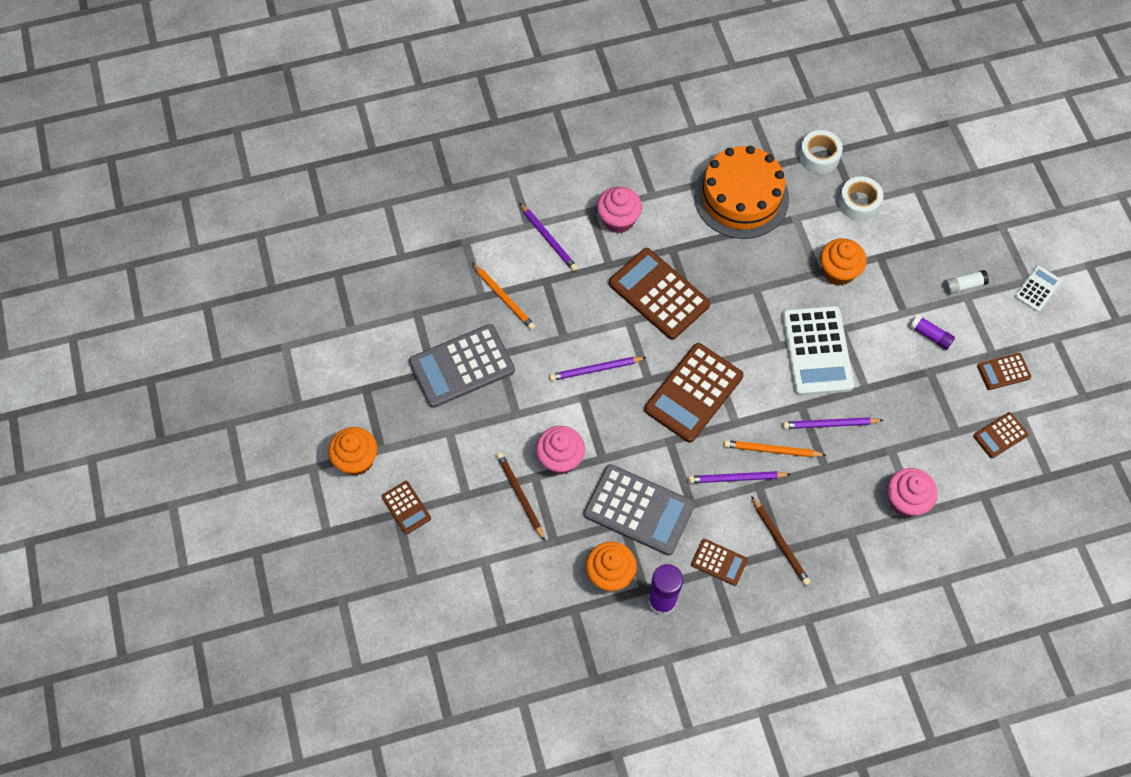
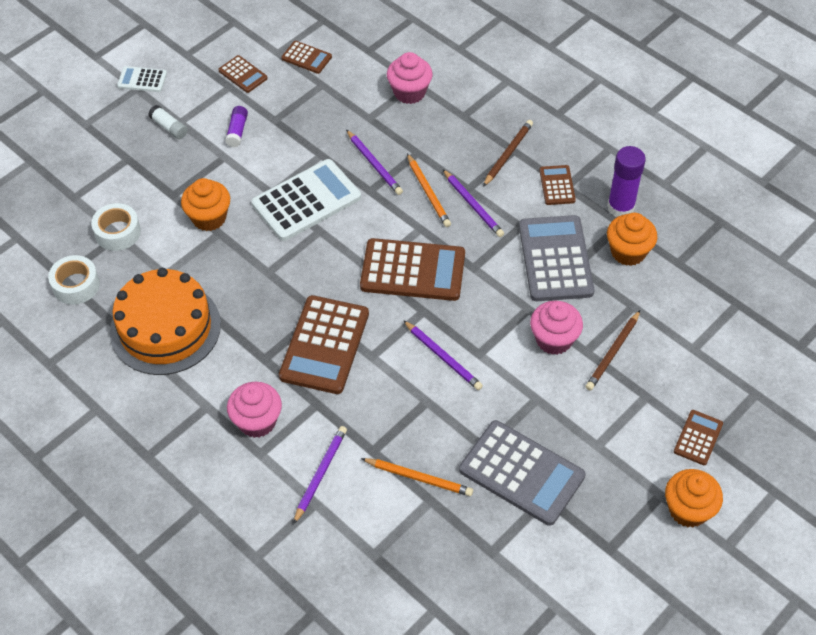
camera: 120 degrees left, 10 degrees down
(503, 298) = (418, 478): orange pencil -> orange pencil turned 90 degrees clockwise

